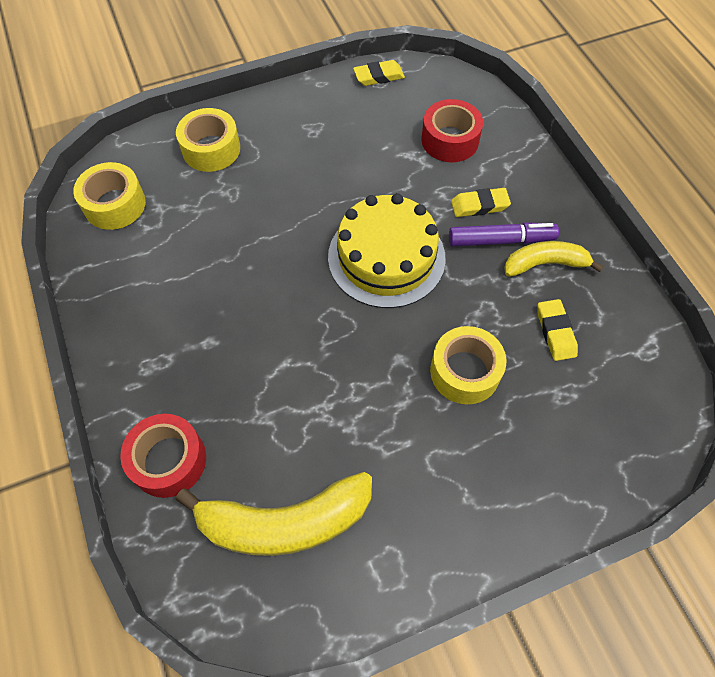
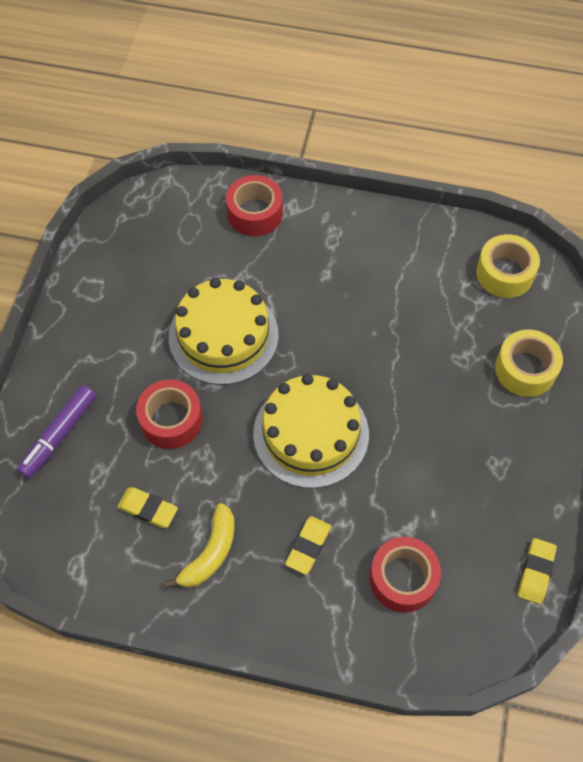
camera: 125 degrees right, 0 degrees up
(284, 522) = (163, 252): yellow banana -> none
(344, 387) = (223, 336): none -> yellow cake
(465, 371) = (171, 420): yellow tape -> red tape
(501, 240) = (260, 536): purple marker -> purple marker (59, 435)

